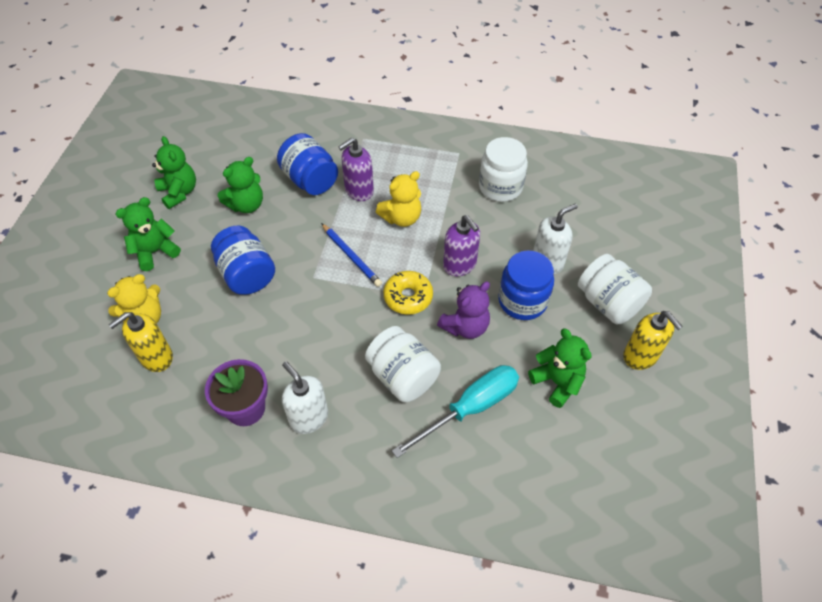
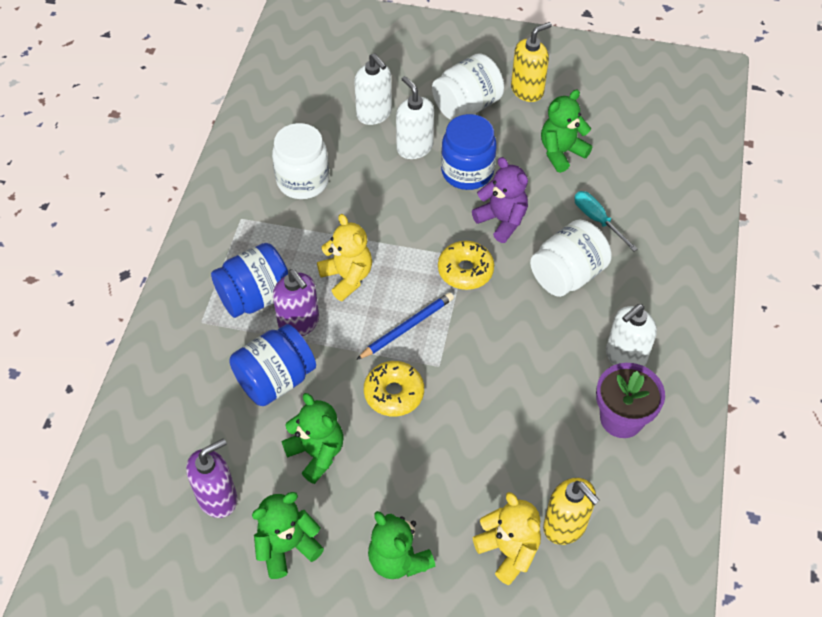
camera: 90 degrees left, 0 degrees up
(247, 274) = (436, 439): blue jar -> blue jar (256, 297)
(290, 248) = (394, 393): none -> yellow donut
(460, 265) = (420, 223): purple soap dispenser -> purple soap dispenser (218, 498)
(470, 408) = (597, 220): turquoise screwdriver -> turquoise screwdriver, size x0.59
(584, 232) = (374, 114): none -> white soap dispenser

